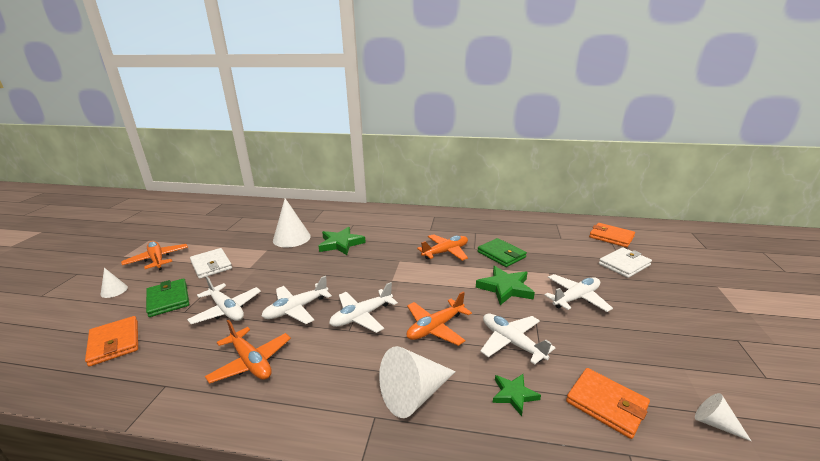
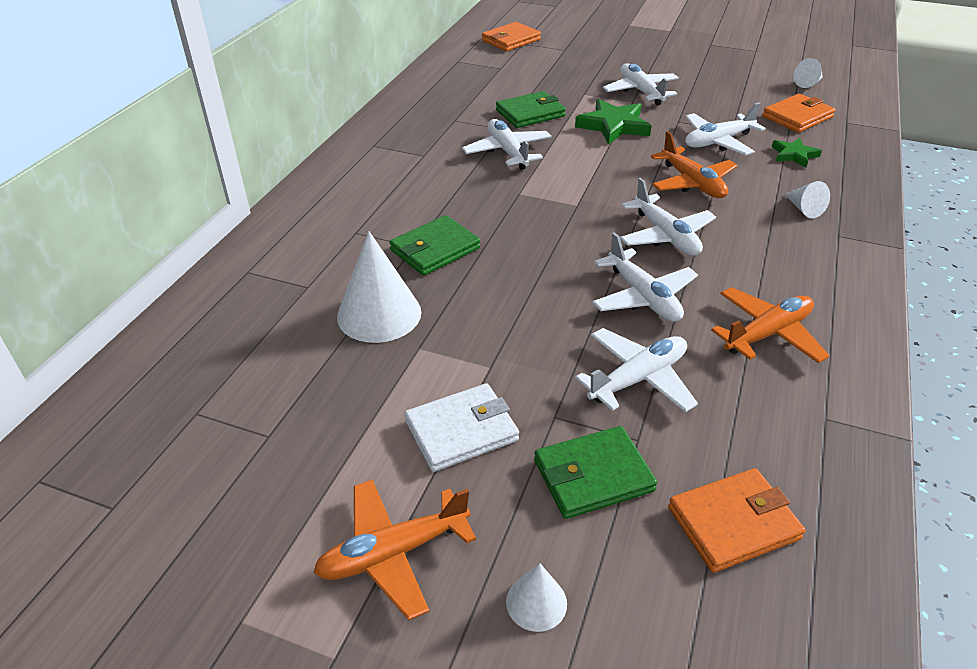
camera: 80 degrees left, 15 degrees up
(341, 243) = (435, 249): green star -> green wallet
(414, 394) = (804, 209): white cone -> white cone, size x0.51
(445, 252) = (507, 152): orange plane -> white plane
(624, 264) = (578, 51): white wallet -> none

